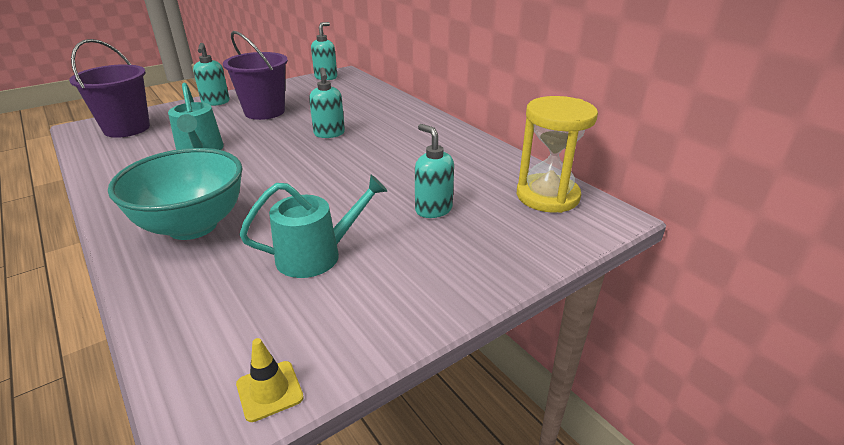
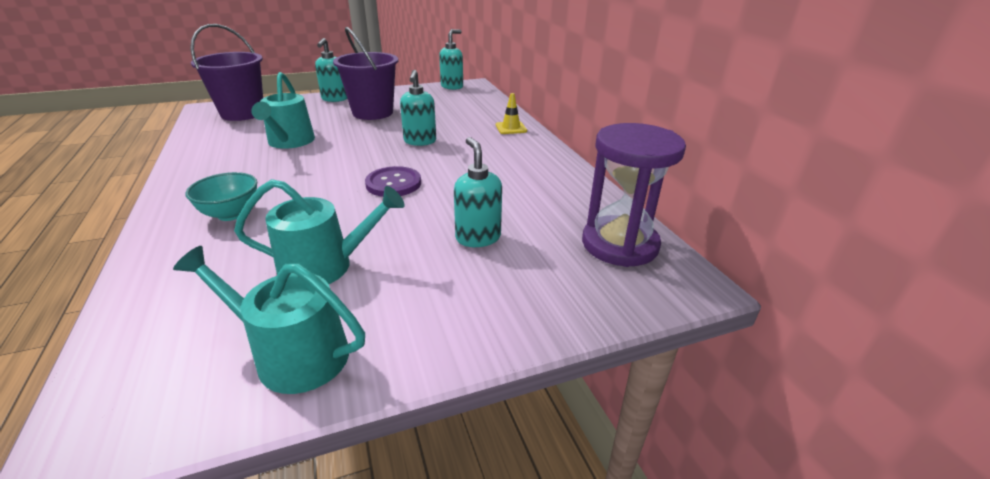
camera: 15 degrees right, 0 degrees up
(193, 226) = (231, 214): turquoise bowl -> turquoise bowl, size x0.52
(269, 391) = (174, 413): yellow traffic cone -> yellow traffic cone (511, 128)
(330, 175) = (393, 183): none -> purple button
(339, 327) = (293, 354): none -> turquoise watering can
(547, 196) = (619, 244): yellow hourglass -> purple hourglass

